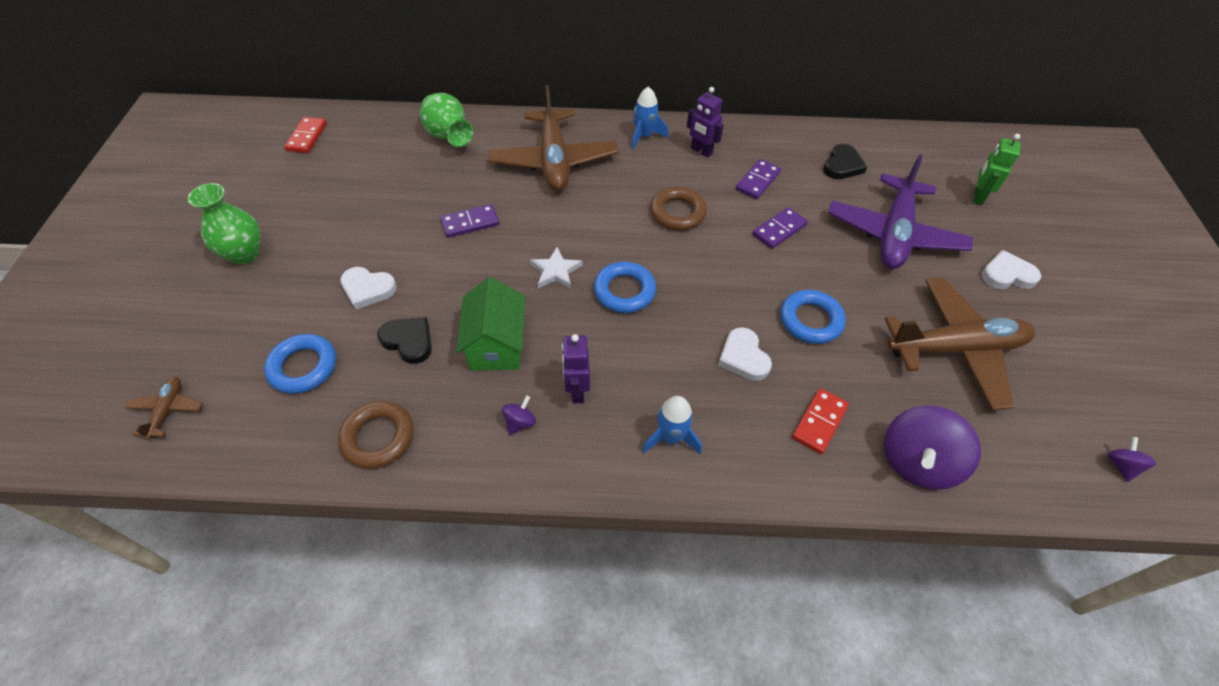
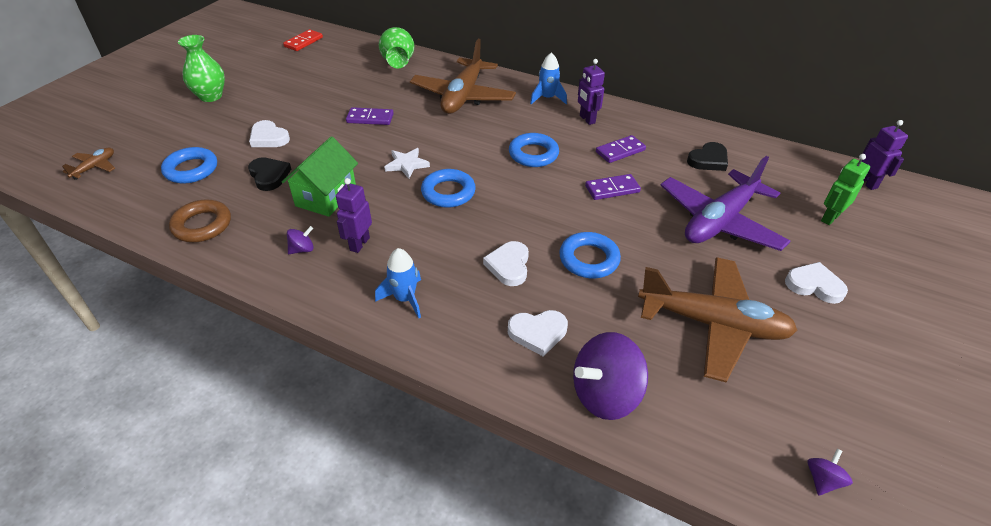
camera: 25 degrees right, 10 degrees down
(677, 213) = (533, 154): brown ring -> blue ring
(819, 422) = (538, 333): red domino -> white heart
(984, 147) = (866, 183): none -> purple robot

